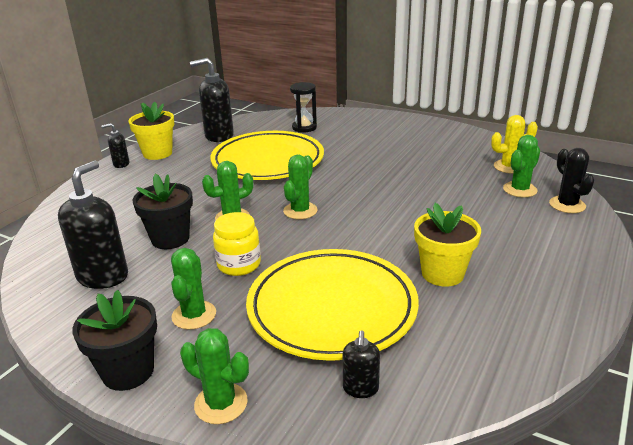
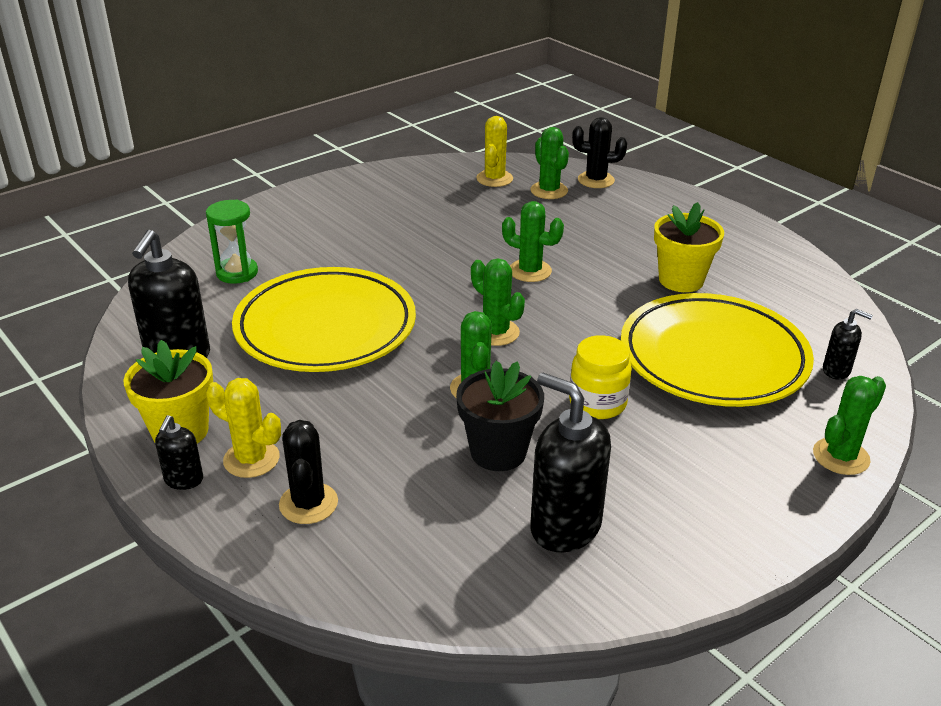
camera: 70 degrees left, 5 degrees up
(110, 196) = (308, 503): none -> black cactus
(128, 371) = (776, 518): black flower pot -> none
(141, 174) = (251, 459): none -> yellow cactus
(194, 315) = (688, 454): green cactus -> green cactus (530, 271)
(304, 128) = (237, 273): black hourglass -> green hourglass

